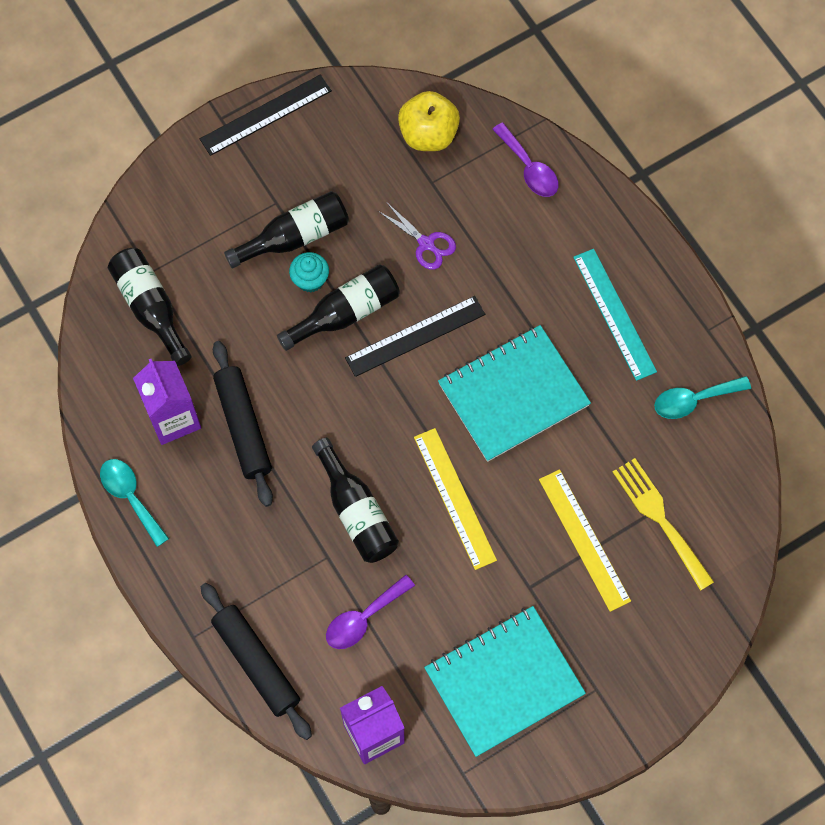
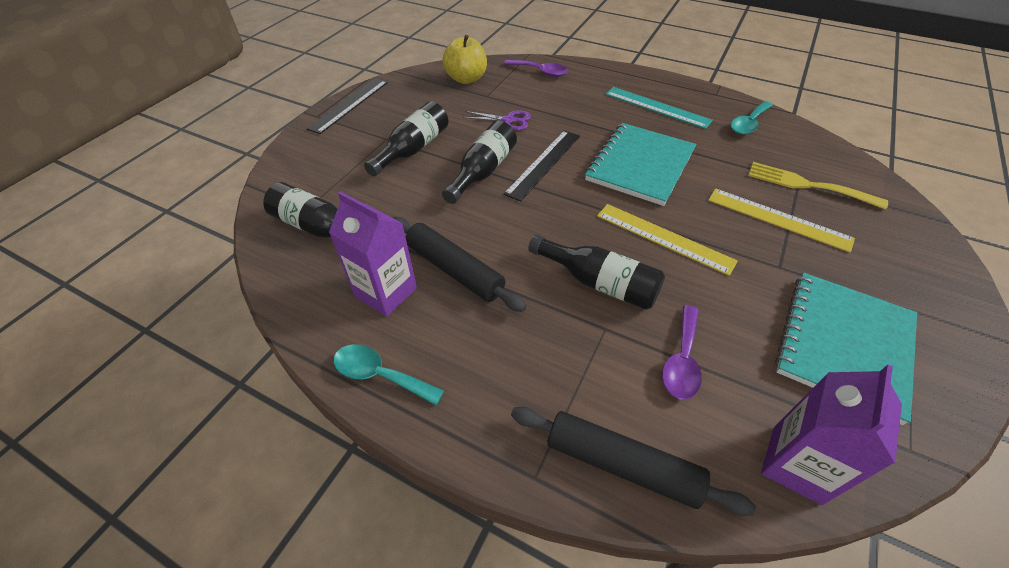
camera: 30 degrees left, 20 degrees down
(310, 280) = (442, 165): turquoise cupcake -> none

